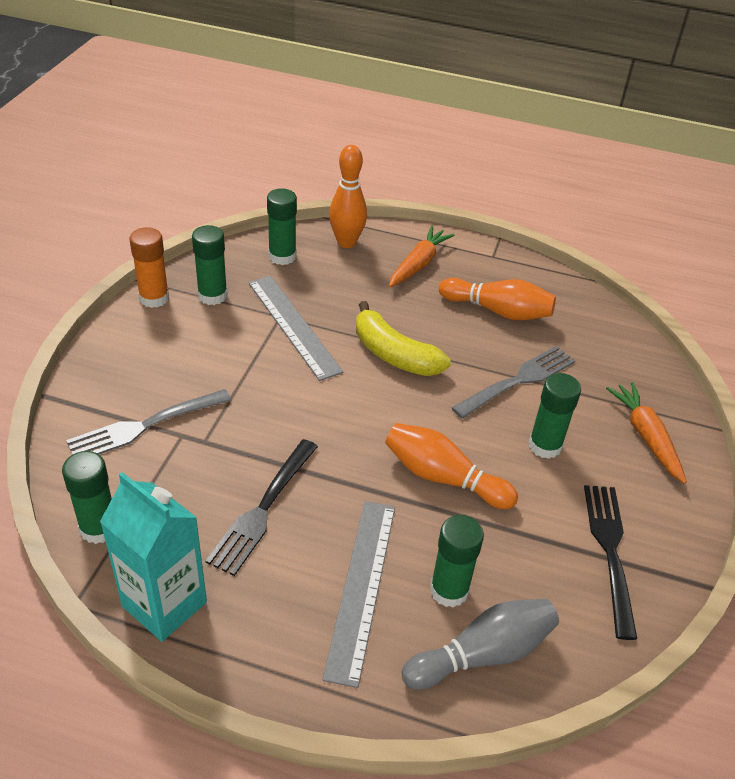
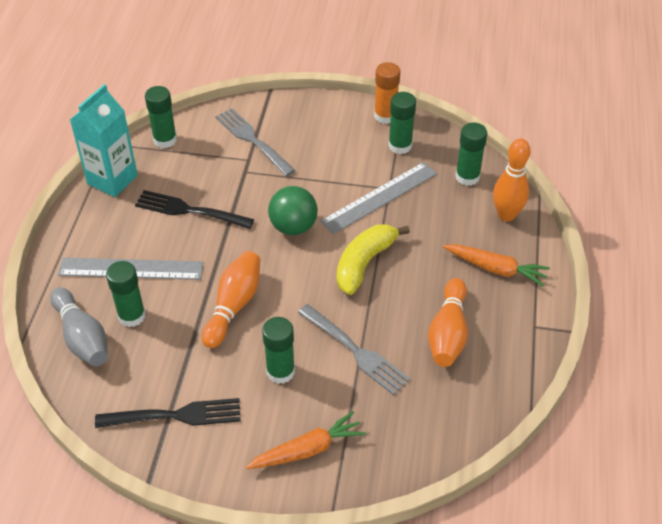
camera: 85 degrees right, 5 degrees up
(322, 406) = (293, 227): none -> green ball

